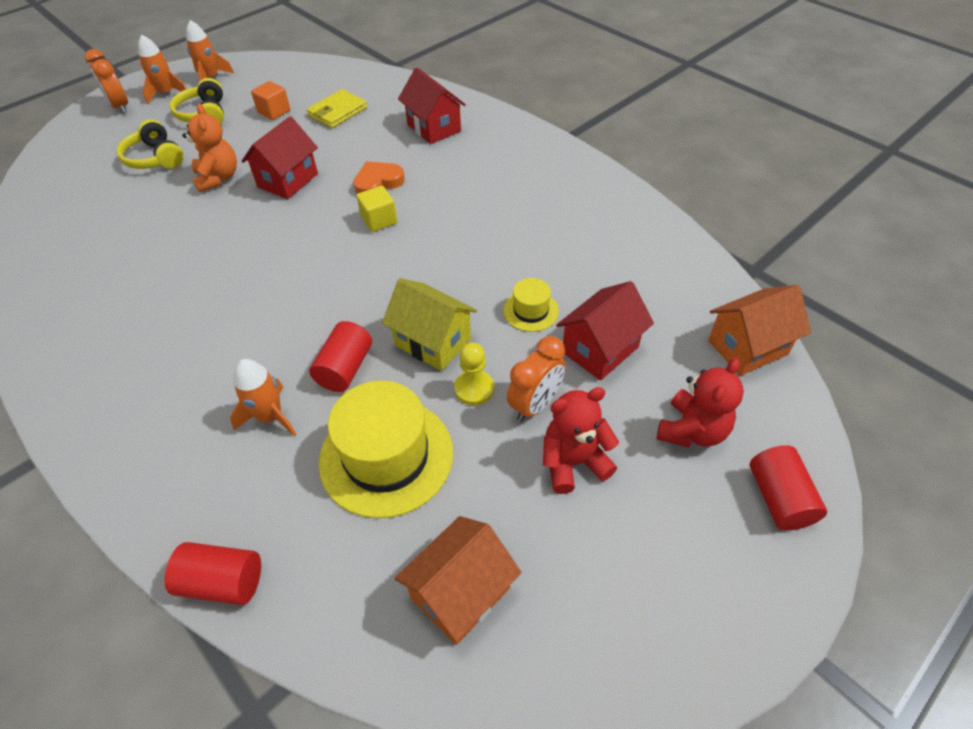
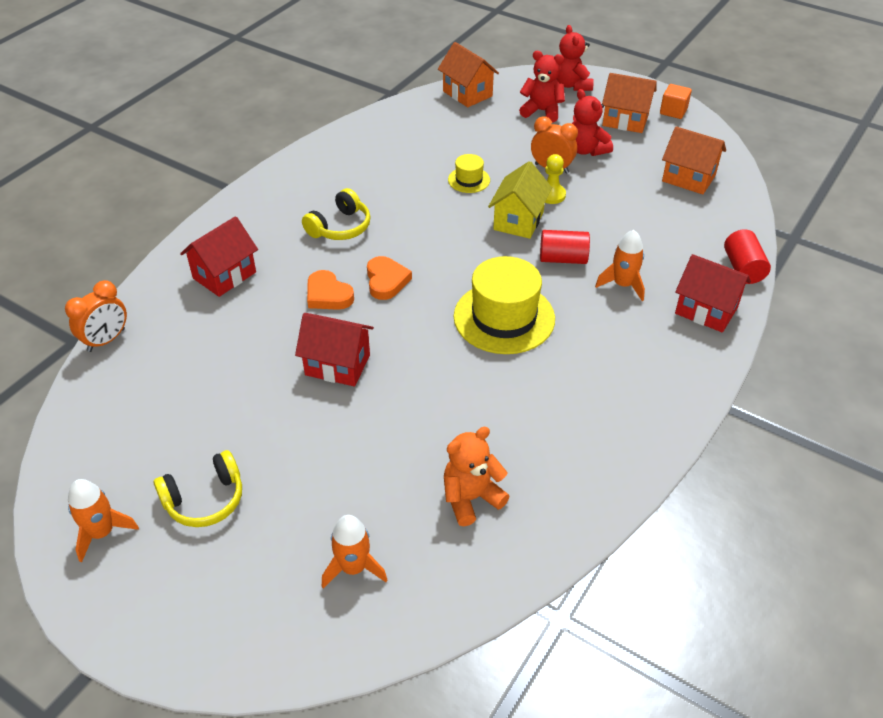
camera: 105 degrees left, 5 degrees down
(120, 107) = (187, 622): orange clock -> orange clock (106, 340)
(155, 158) = (314, 511): yellow headphones -> yellow headphones (340, 227)
(166, 93) = (147, 574): orange rocket -> orange rocket (354, 568)
(218, 178) = (344, 428): orange teddy bear -> orange teddy bear (471, 498)
(274, 111) = (196, 424): orange cube -> orange cube (673, 111)
(337, 112) = (194, 362): yellow wallet -> none
(379, 220) = (386, 281): yellow cube -> orange heart
(386, 456) = (623, 222): yellow hat -> yellow hat (504, 317)
(600, 349) = (493, 147): red house -> red house (706, 310)
(653, 550) = (625, 120): none -> orange house
(778, 498) = (572, 85): red cylinder -> red teddy bear

